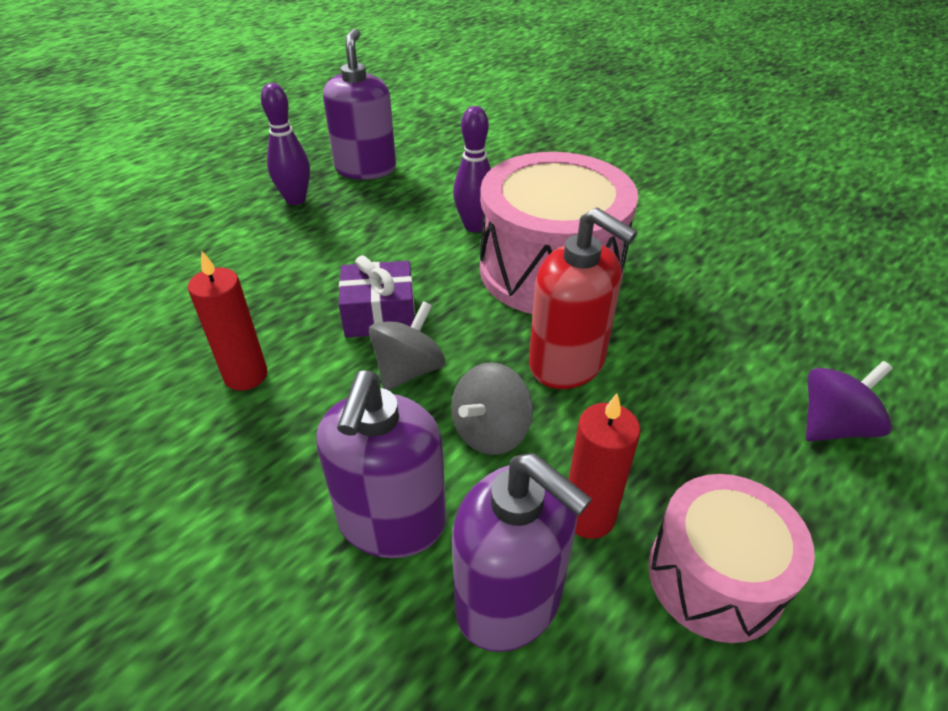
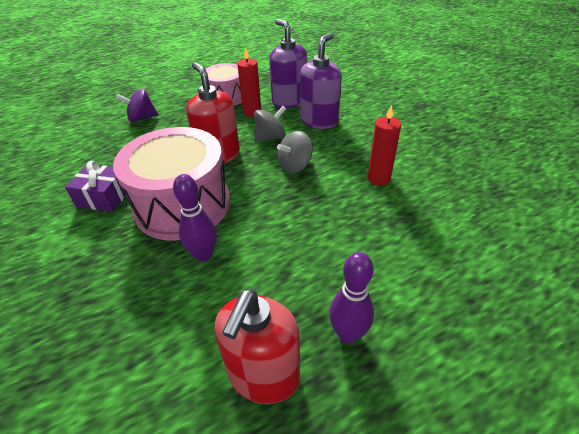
camera: 160 degrees left, 0 degrees up
(366, 168) = (263, 375): purple soap dispenser -> red soap dispenser
(380, 315) = (300, 197): purple gift -> purple gift (104, 197)

